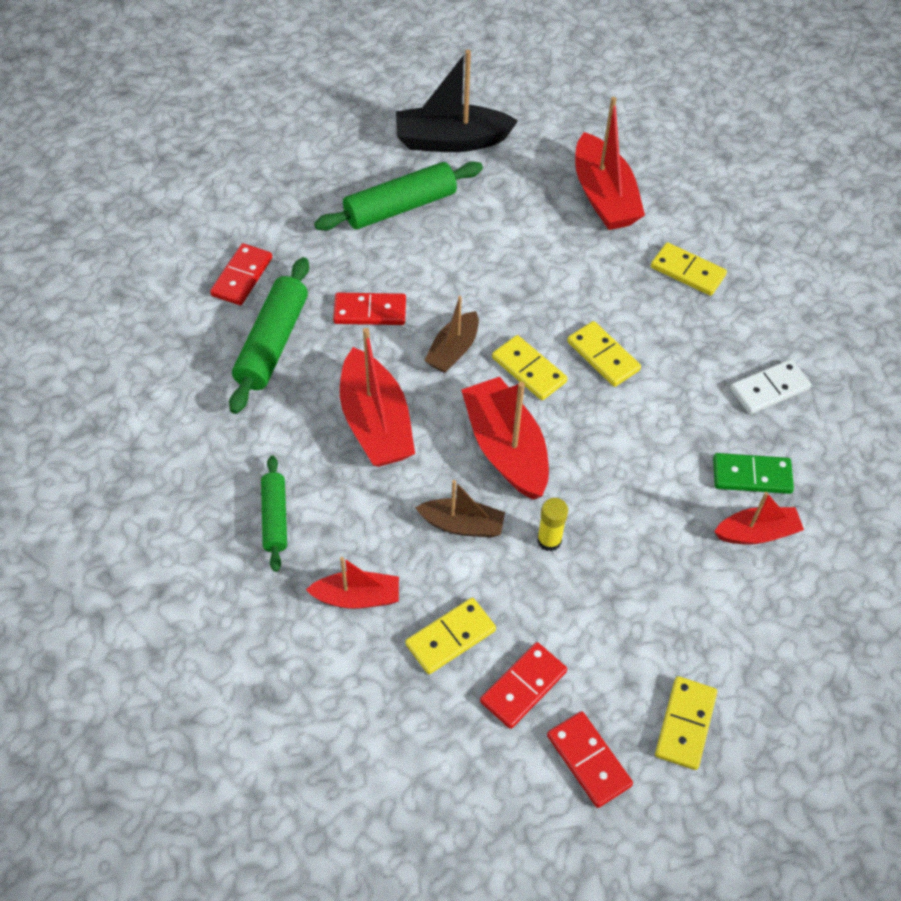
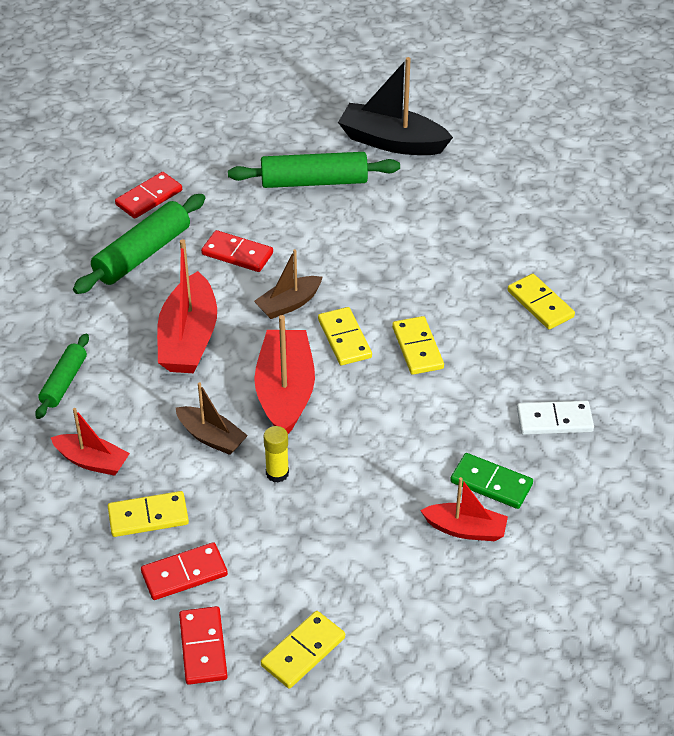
camera: 25 degrees right, 10 degrees down
(603, 196) = (501, 222): red boat -> none

